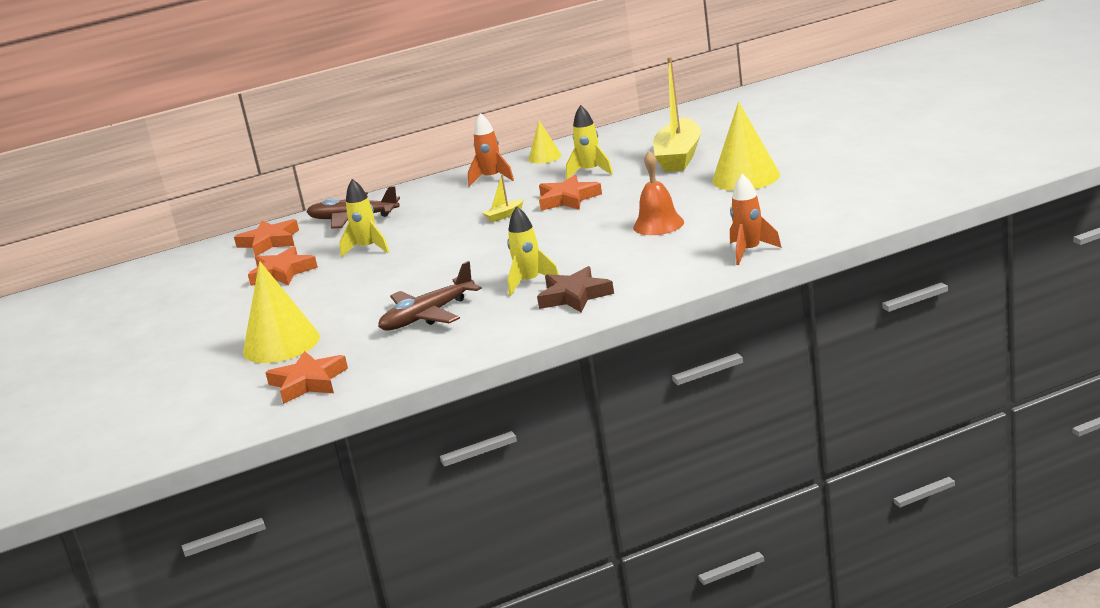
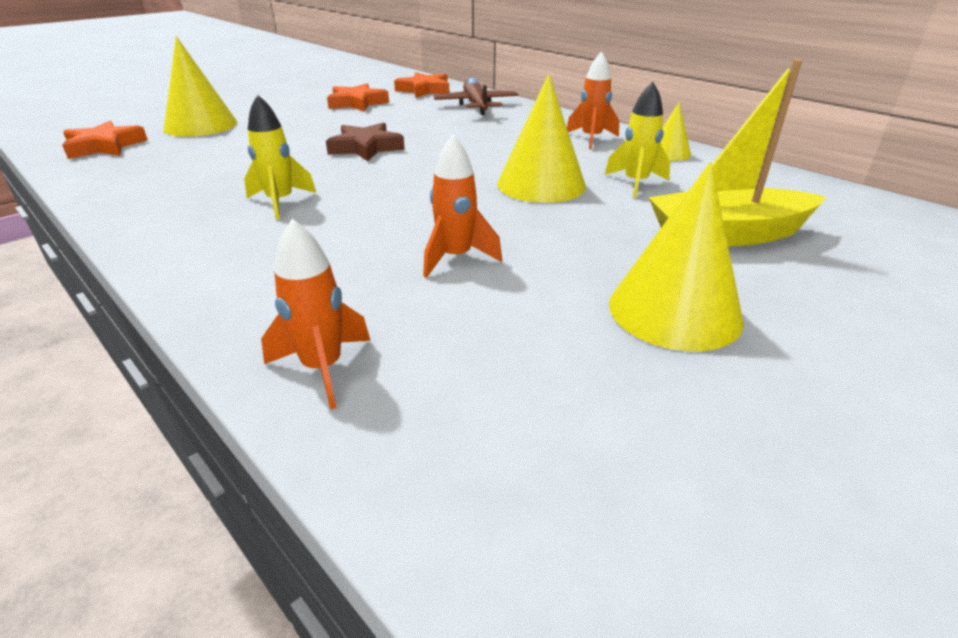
camera: 65 degrees right, 10 degrees up
(368, 249) = (402, 120): yellow rocket -> none
(428, 315) = (220, 167): brown plane -> none
(504, 215) = (485, 160): yellow boat -> none
(568, 199) = (541, 184): orange star -> yellow cone
(574, 296) = (221, 235): brown star -> brown star (366, 148)
(658, 224) = (456, 258): orange bell -> orange rocket

